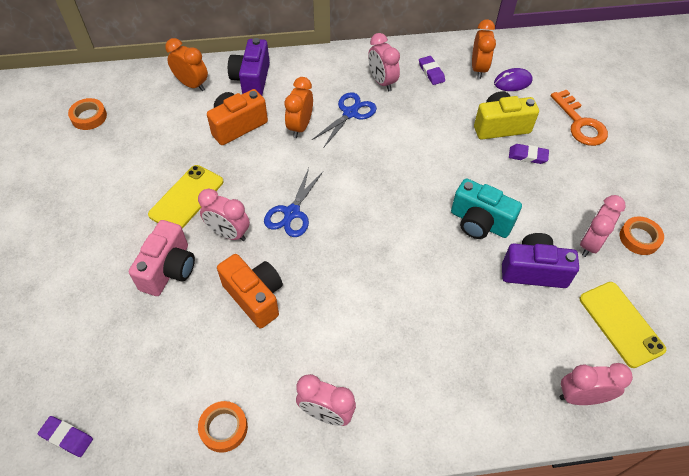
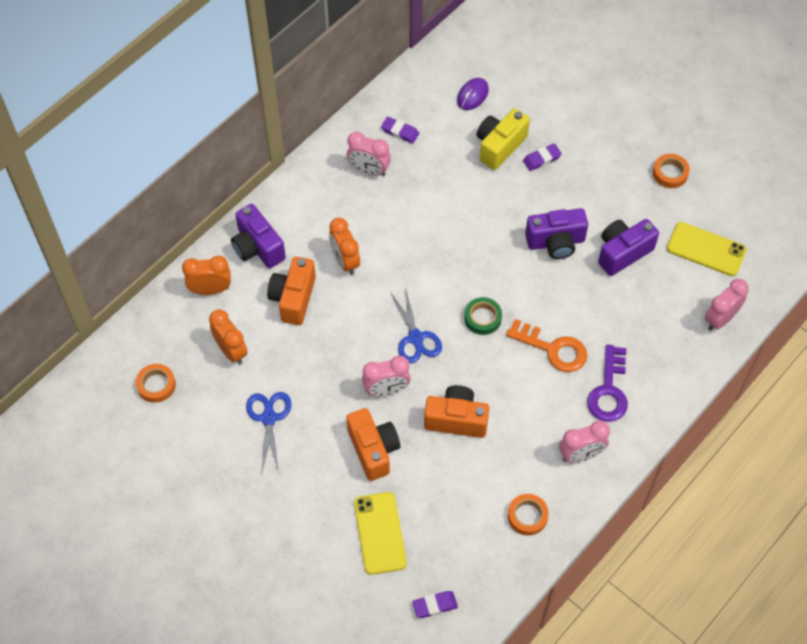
camera: 40 degrees left, 5 degrees up
(169, 269) = (373, 450): pink camera -> orange camera
(186, 198) = (323, 388): yellow phone -> yellow phone (380, 533)
(350, 113) = (373, 219): blue scissors -> blue scissors (269, 418)
(359, 236) = (482, 318): none -> green tape
(408, 377) = (609, 390): none -> purple key
(478, 69) = (434, 101): orange clock -> orange clock (231, 351)
(479, 222) = (555, 242): turquoise camera -> purple camera
(580, 123) = (555, 100): orange key -> orange key (553, 349)
(590, 243) = (642, 202): pink clock -> none

